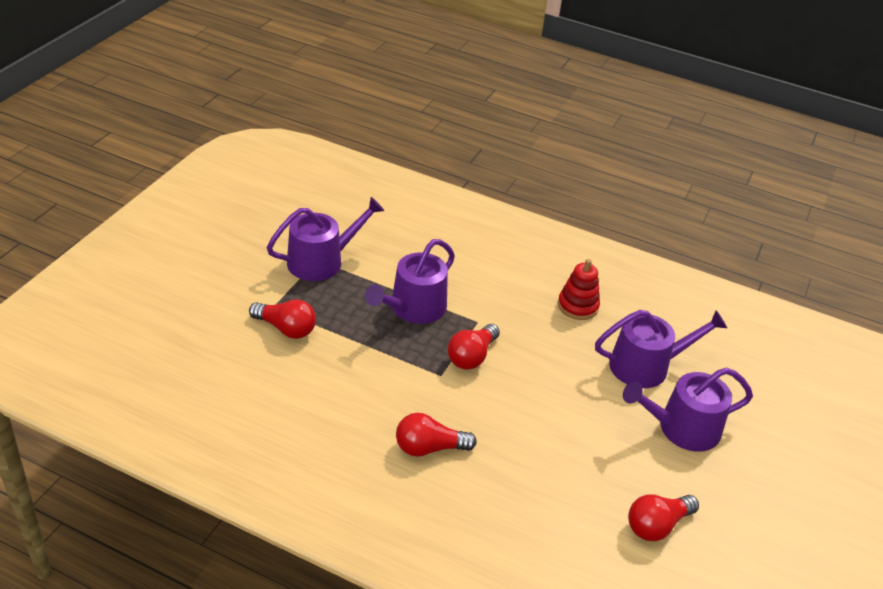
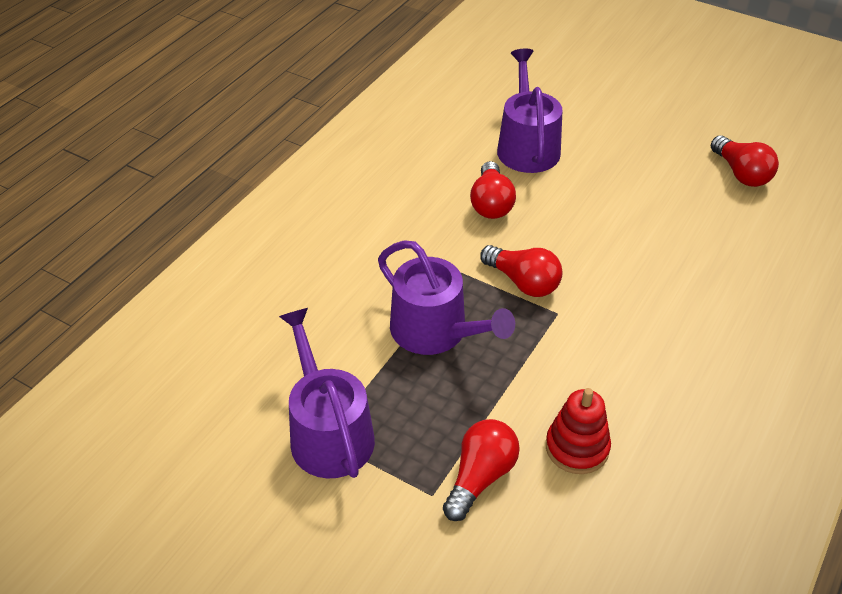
camera: 80 degrees left, 5 degrees up
(429, 448) = (678, 332): red light bulb -> red light bulb (491, 203)
(577, 306) = (431, 183): red stacking toy -> red stacking toy (577, 448)
(682, 428) = (613, 137): purple watering can -> none

